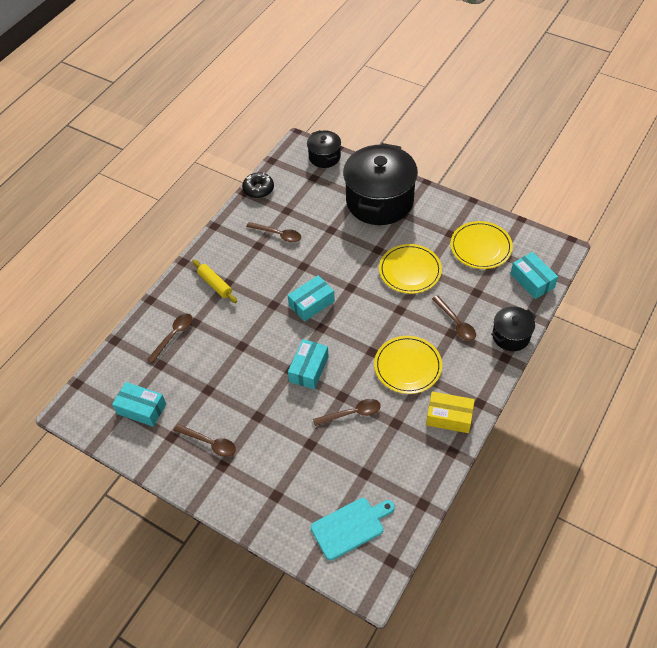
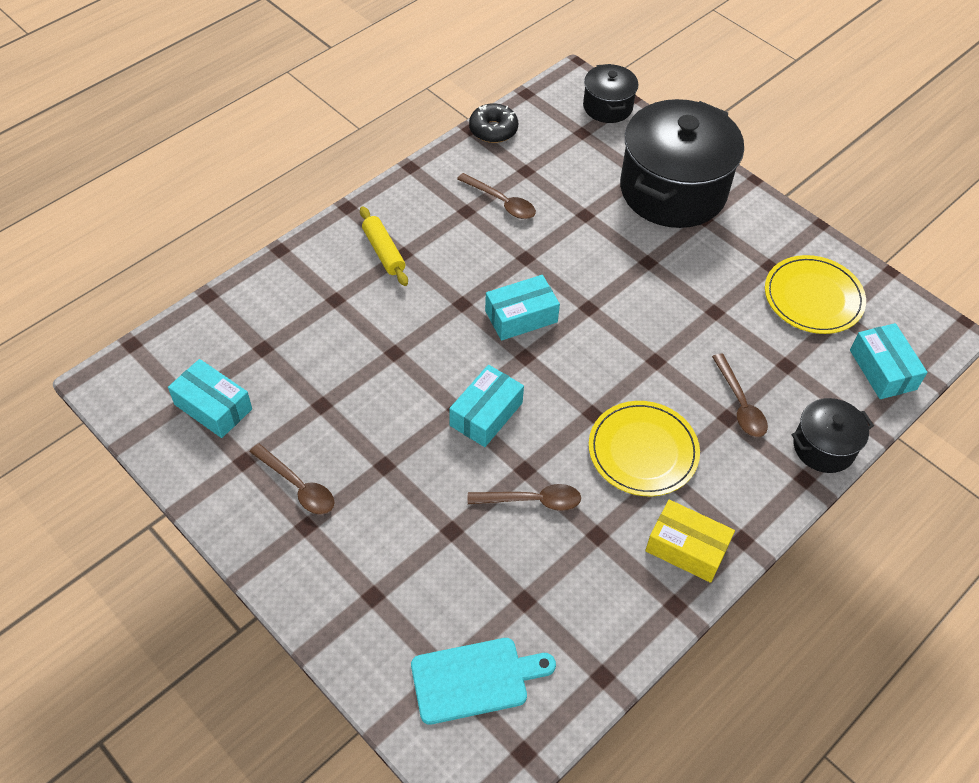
camera: 10 degrees right, 0 degrees up
(173, 336) = (297, 311): brown spoon -> none
(410, 270) = (689, 305): yellow plate -> none

